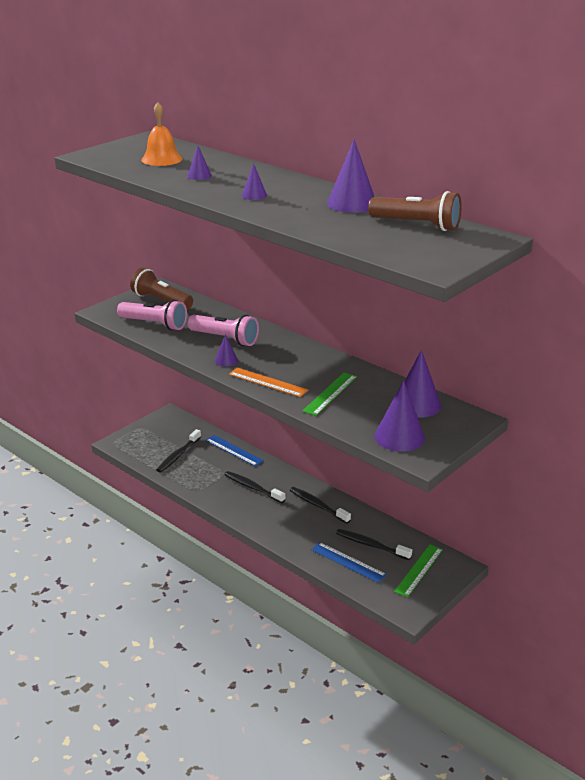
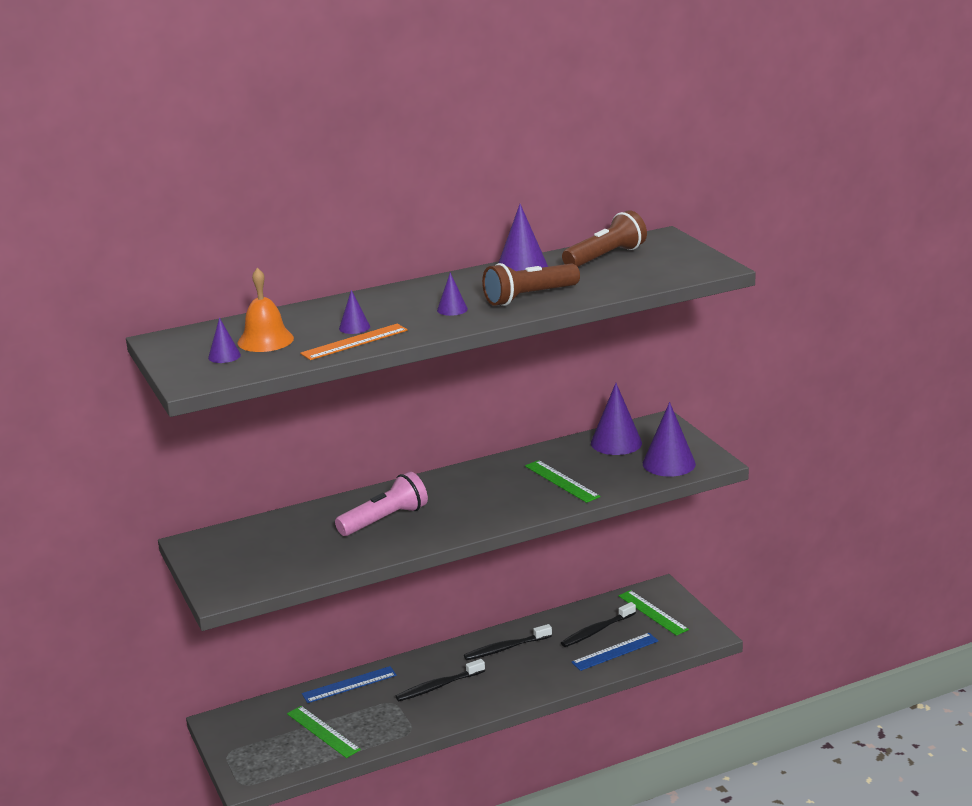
camera: 65 degrees left, 5 degrees down
(154, 324) = (300, 560): pink flashlight -> none
(161, 301) = (235, 547): brown flashlight -> brown flashlight (529, 297)
(178, 455) = (323, 731): black toothbrush -> green ruler
(226, 360) = (439, 527): purple cone -> purple cone (224, 356)
(268, 382) = (510, 511): orange ruler -> orange ruler (354, 342)

